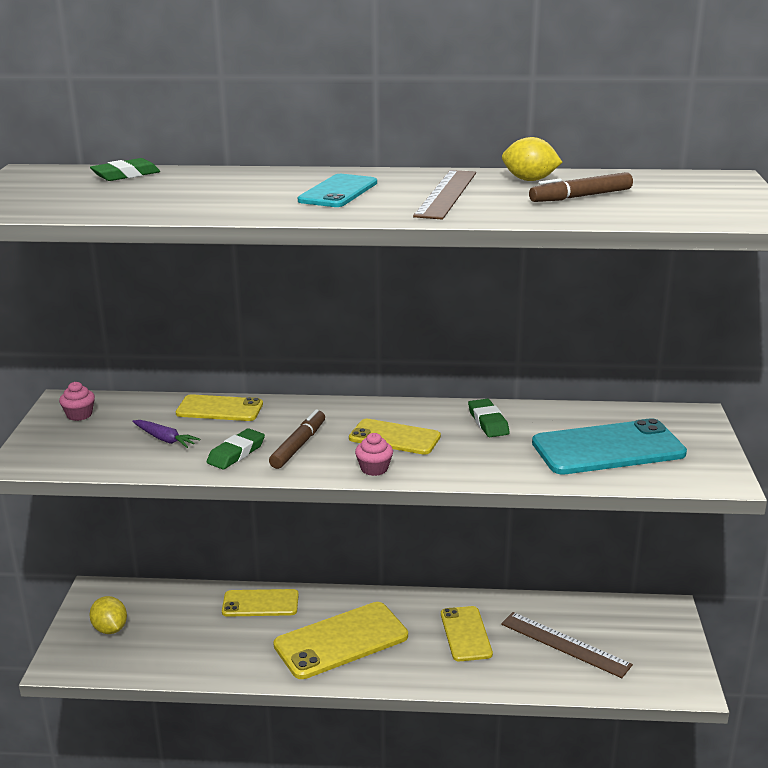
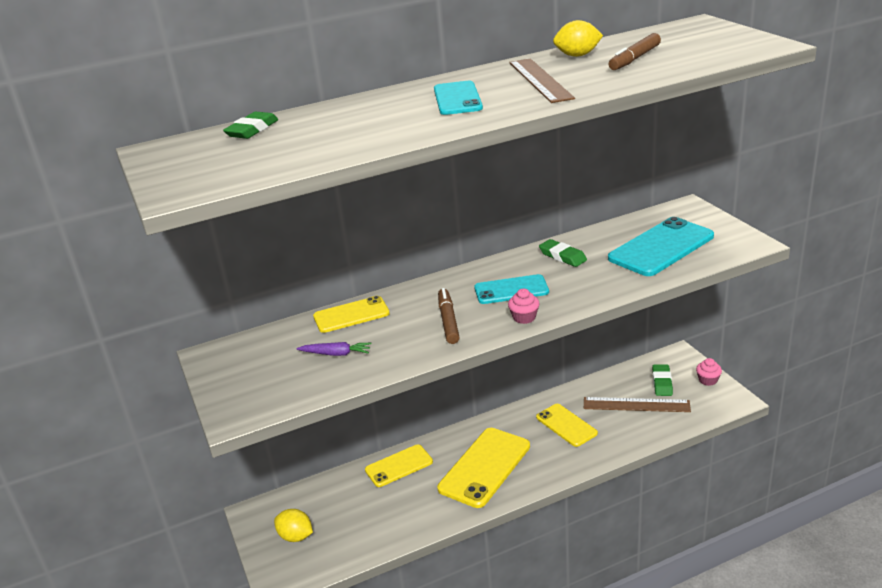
camera: 25 degrees left, 5 degrees up
(79, 415) = (236, 361): pink cupcake -> pink cupcake (708, 380)
(236, 453) = (407, 344): green eraser -> green eraser (662, 383)
(394, 437) = (511, 290): yellow phone -> turquoise phone

